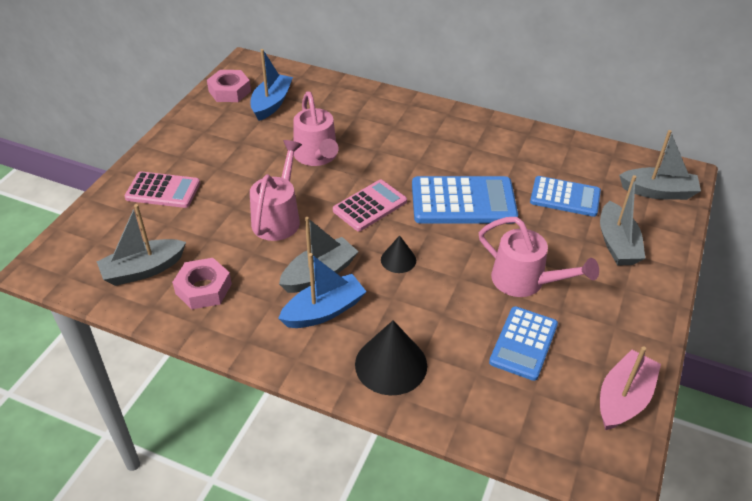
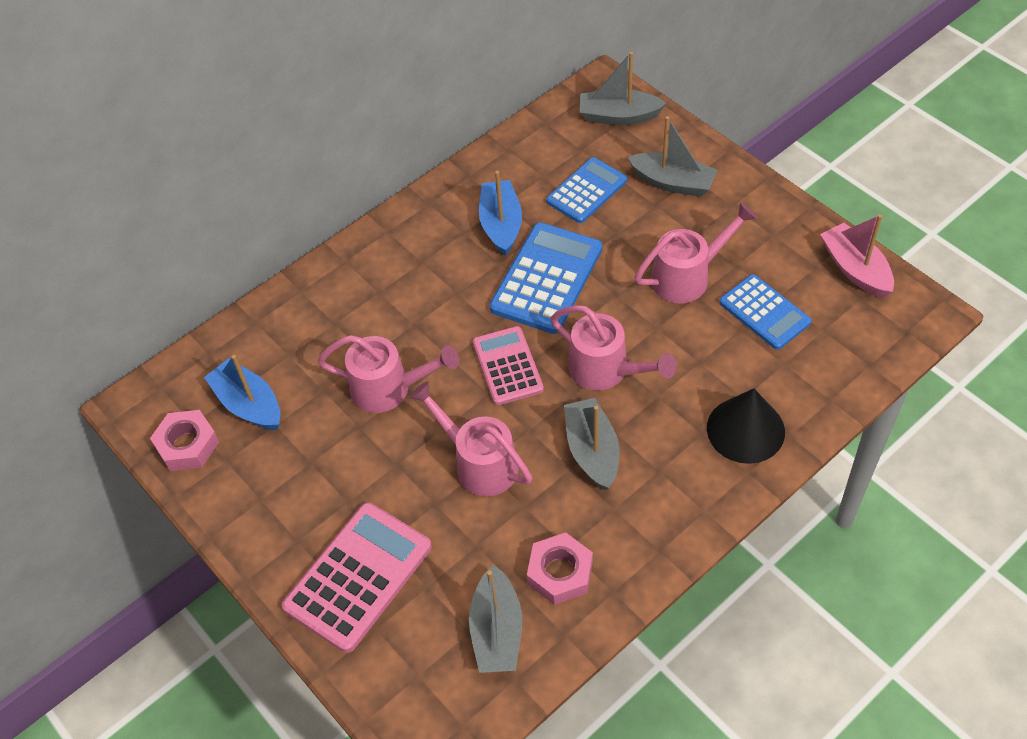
camera: 60 degrees left, 10 degrees up
(163, 190) = (358, 577): pink calculator -> pink calculator, size x1.53
(324, 311) = (648, 464): blue boat -> blue boat (501, 225)
(398, 260) = (606, 370): black cone -> pink watering can
(658, 192) = (618, 116): grey boat -> grey boat turned 120 degrees counterclockwise

